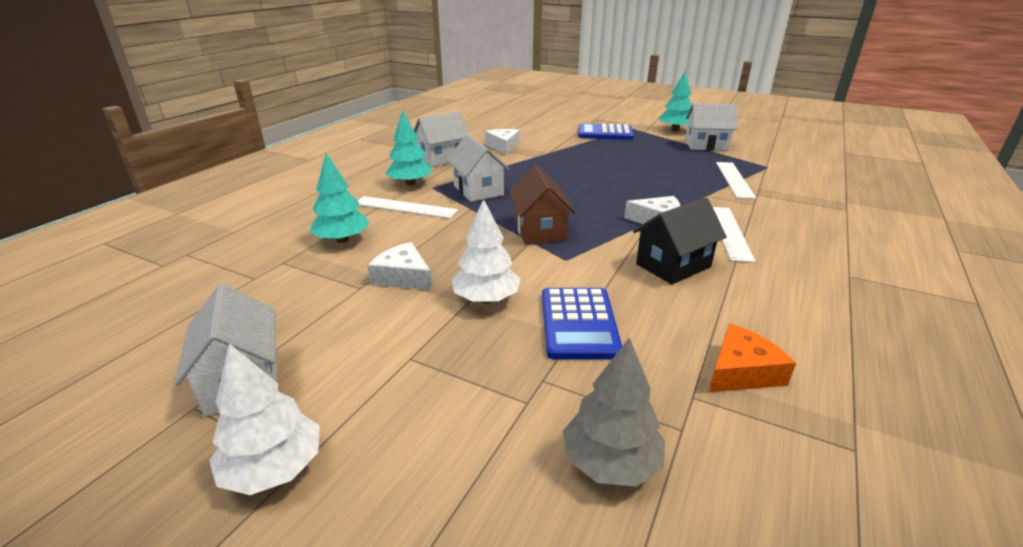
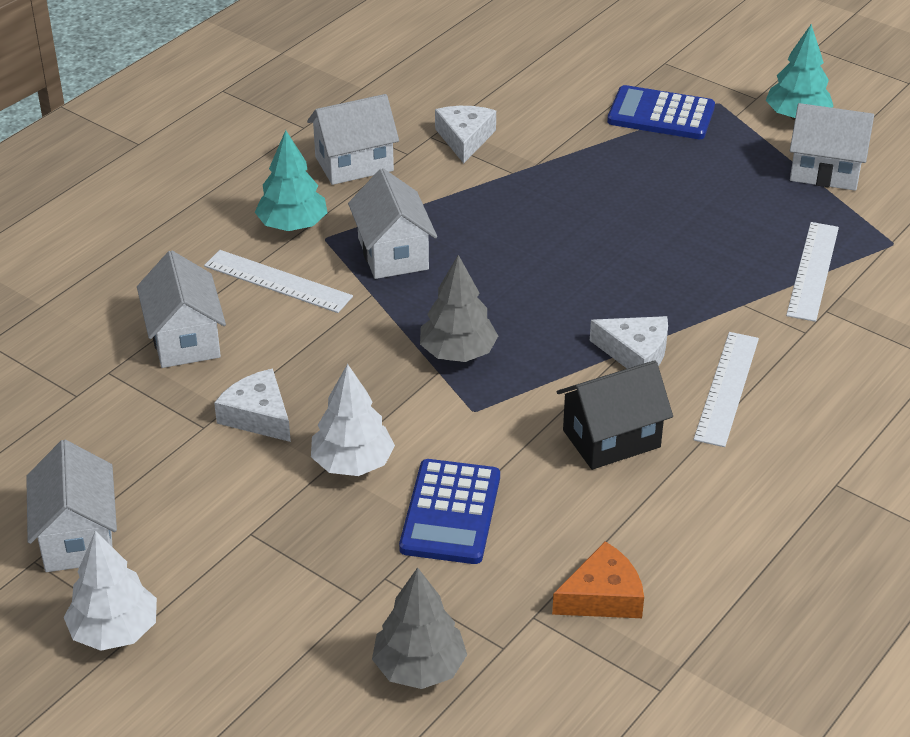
camera: 10 degrees right, 10 degrees up
(342, 240) = (185, 339): turquoise tree -> white house
(540, 231) = (458, 353): brown house -> grey tree

